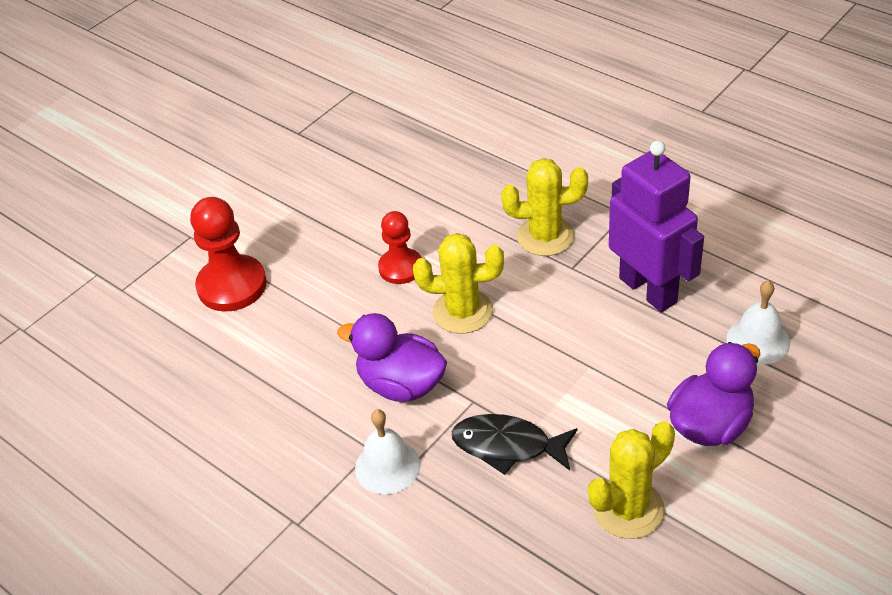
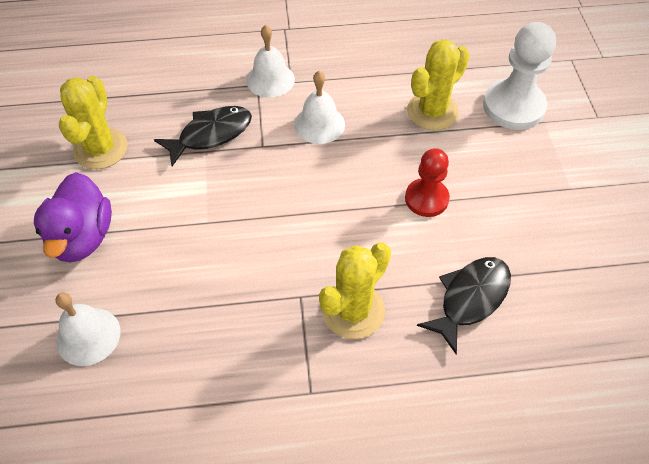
camera: 130 degrees right, 10 degrees up
(232, 286) = (513, 107): red pawn -> white pawn
(401, 385) = (319, 124): purple duck -> white bell
(460, 195) = (470, 299): none -> black fish
(462, 312) = (340, 198): yellow cactus -> yellow cactus (432, 112)
(648, 290) = (217, 320): purple robot -> none

